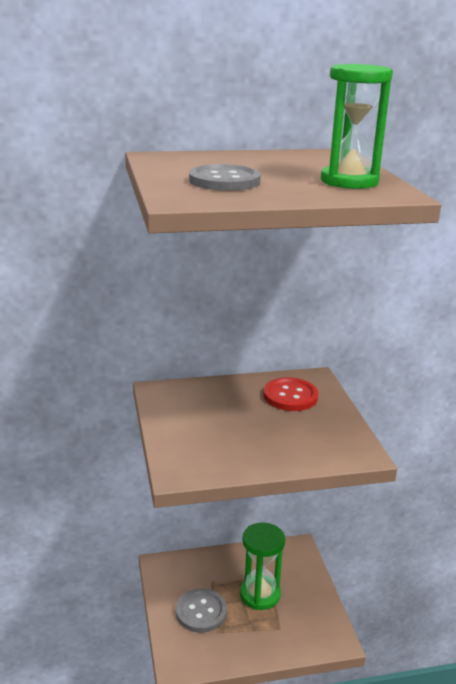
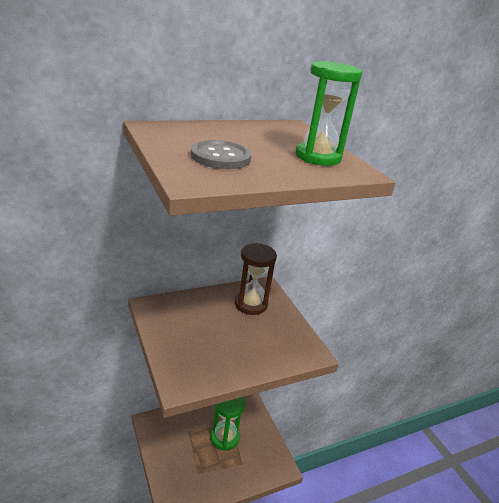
camera: 15 degrees left, 5 degrees up
(201, 612) = (184, 457): grey button -> none
(290, 396) = (251, 304): red button -> brown hourglass

